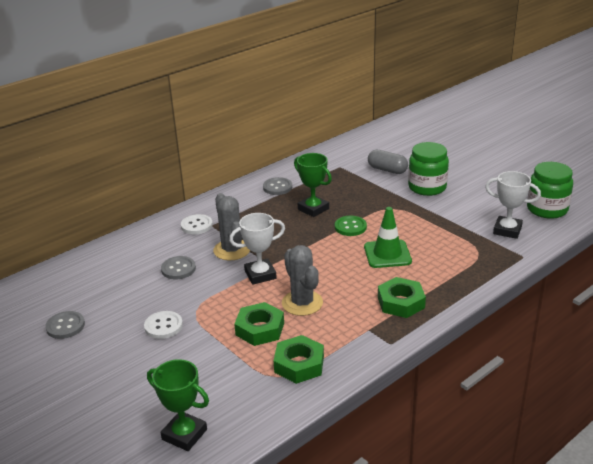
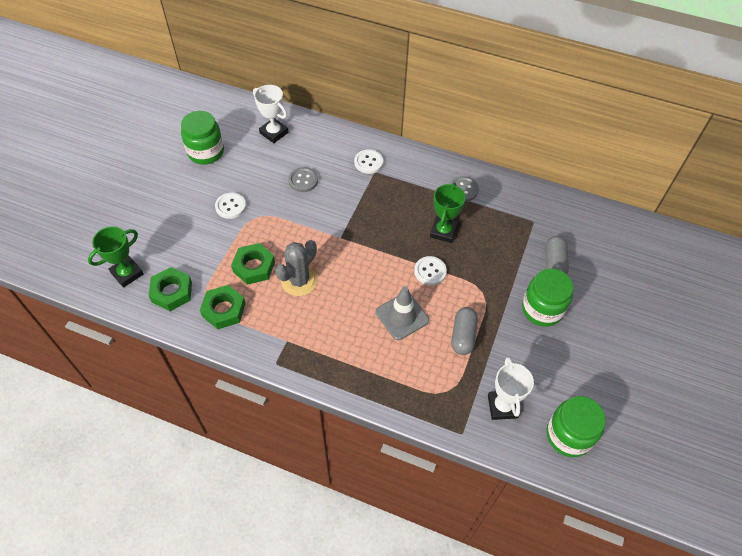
camera: 60 degrees right, 25 degrees up
(65, 326) = (206, 152): grey button -> green jar
(184, 434) = (127, 273): green trophy -> green trophy turned 45 degrees clockwise
(232, 250) = (346, 202): grey cactus -> none
(260, 275) = (323, 236): white trophy -> white trophy (274, 133)
(350, 227) = (430, 271): green button -> white button
(387, 254) = (402, 316): green traffic cone -> grey traffic cone
(401, 302) = (334, 352): green nut -> green nut (172, 292)
(428, 229) = (463, 336): none -> grey capsule

